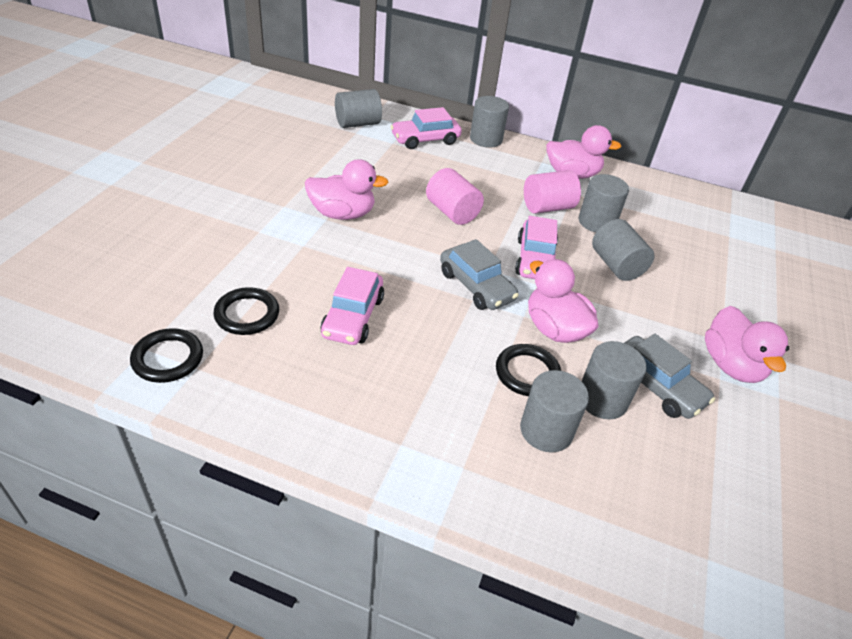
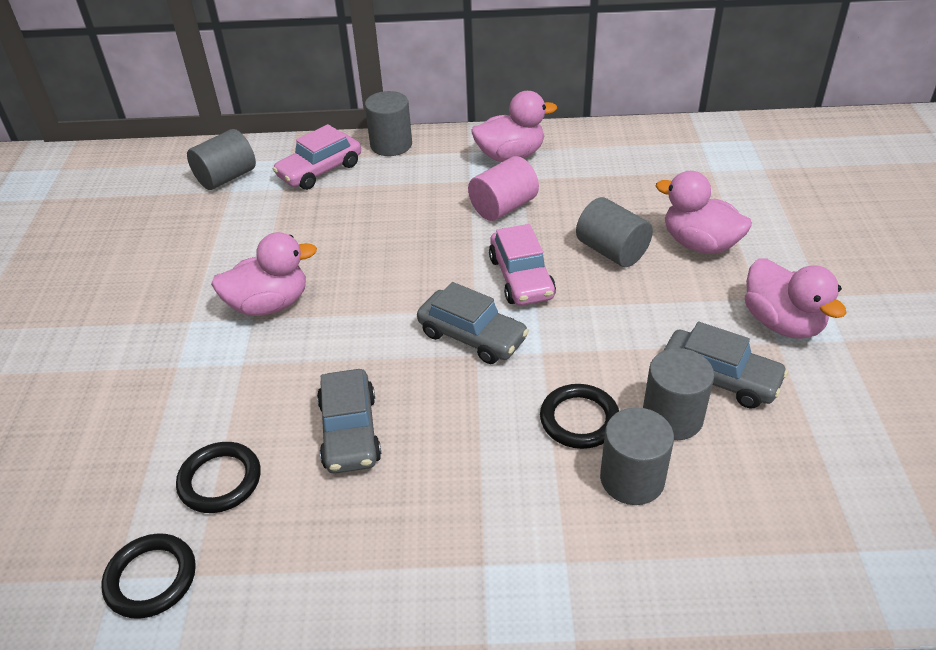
camera: 15 degrees left, 0 degrees up
(353, 317) = (350, 431): pink car -> grey car
(452, 212) = (398, 253): pink cylinder -> none
(554, 329) = (583, 354): pink duck -> pink duck (699, 244)
(597, 222) = (566, 205): grey cylinder -> none

